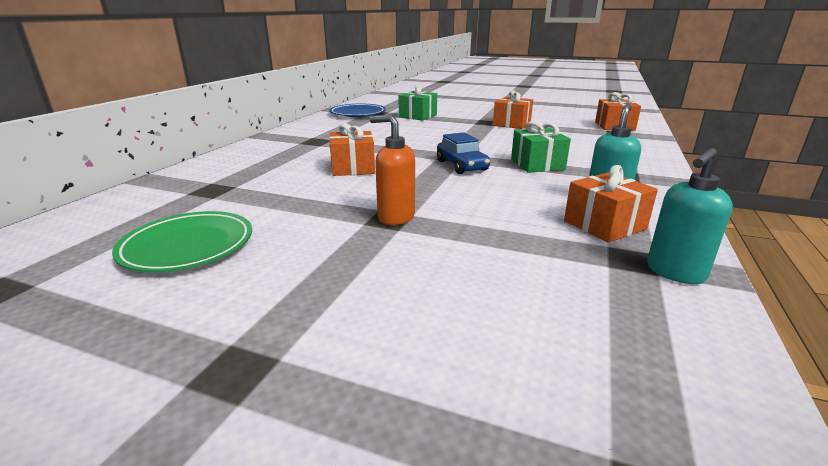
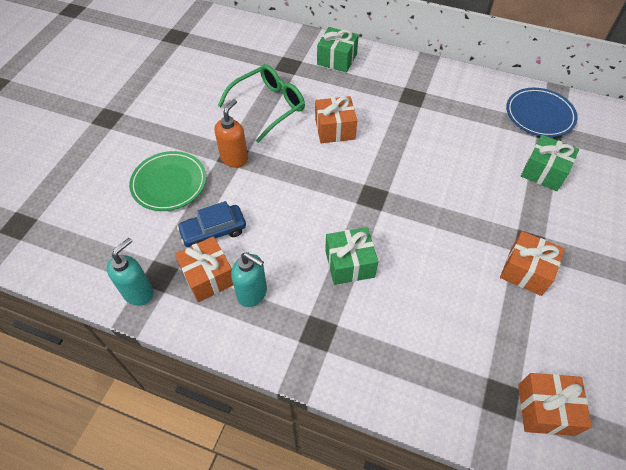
camera: 90 degrees right, 30 degrees up
(188, 246) = (207, 78): green plate -> green plate (169, 183)
(226, 166) = (337, 59): none -> green gift
(295, 199) = (268, 106): none -> green glasses
(461, 166) = (343, 202): blue car -> blue car (213, 231)
(675, 272) = (138, 292): turquoise soap dispenser -> turquoise soap dispenser turned 75 degrees clockwise

